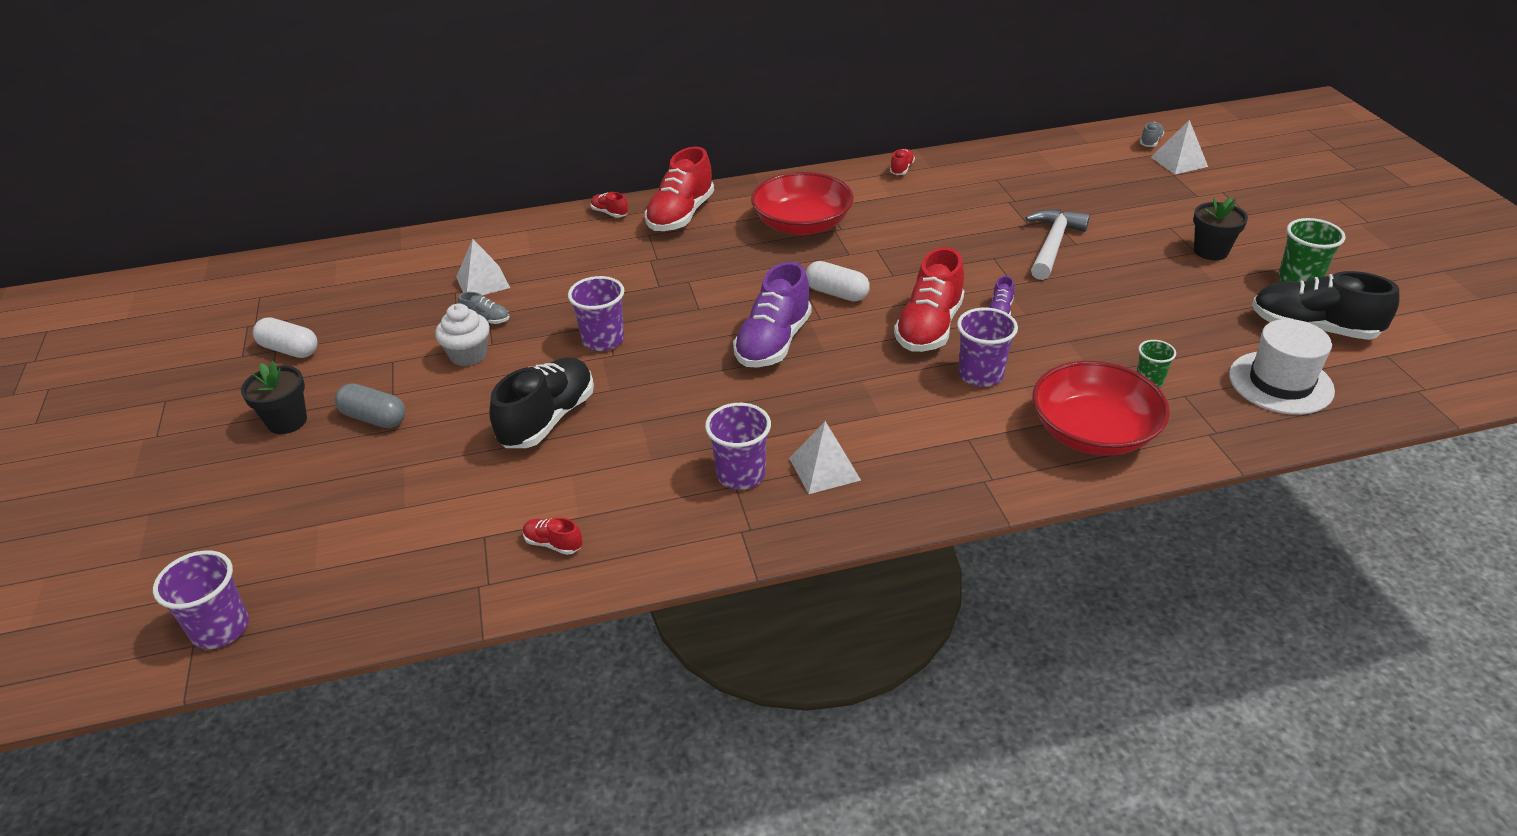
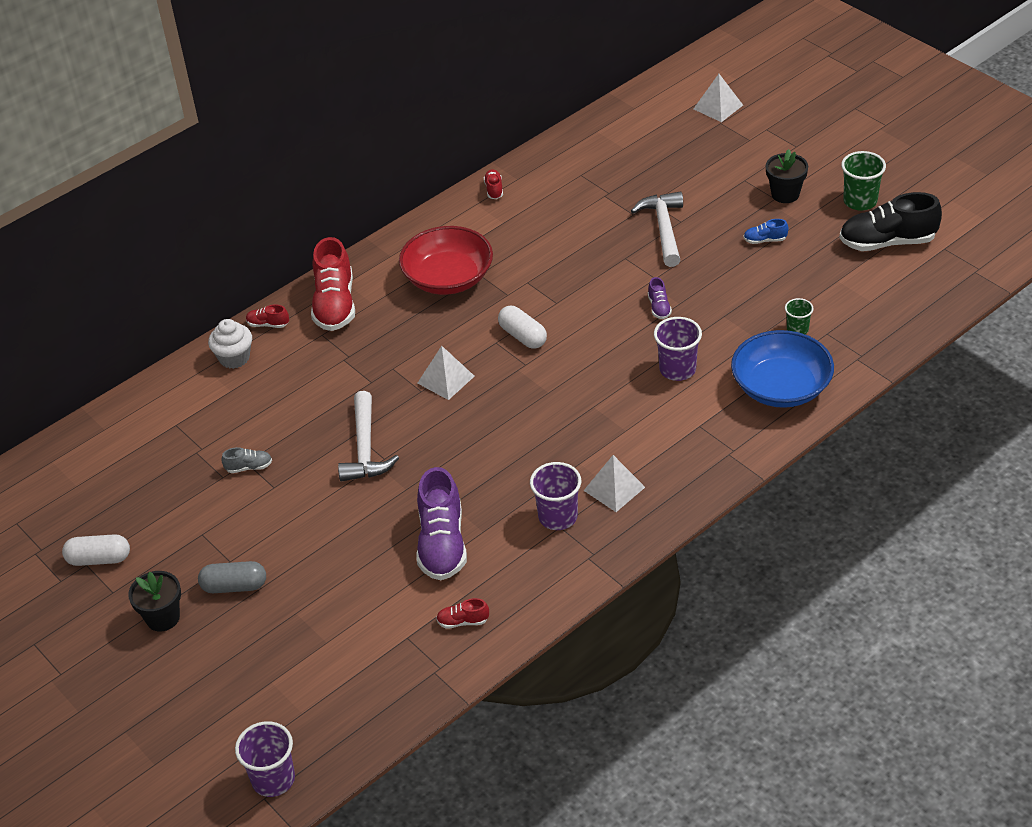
camera: 25 degrees left, 5 degrees up
(468, 355) = (263, 504): white cupcake -> white cupcake (234, 358)
(482, 282) = (213, 434): white pyramid -> white pyramid (445, 379)
(548, 419) = (377, 532): black shoe -> none
(603, 340) = (365, 448): purple cup -> white hammer
(773, 343) = (504, 400): purple shoe -> purple shoe (442, 544)
(836, 293) = (523, 336): white capsule -> white capsule turned 45 degrees clockwise
(929, 328) = (615, 342): red shoe -> none
(1093, 432) = (781, 387): red bowl -> blue bowl
(1150, 142) = (684, 91): grey shoe -> none
(1161, 285) = (765, 240): none -> blue shoe
(1280, 383) = (885, 298): white hat -> none

